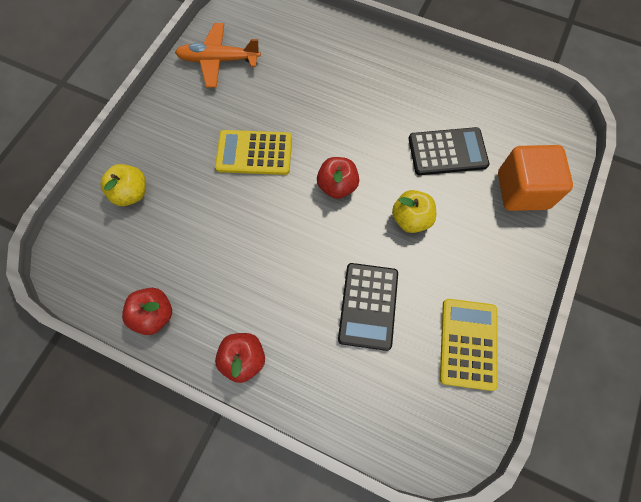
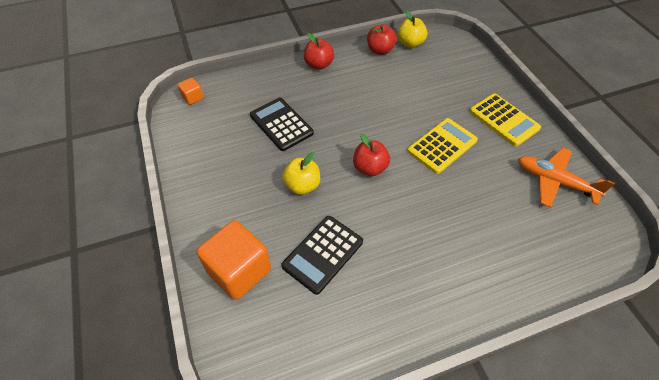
camera: 135 degrees right, 15 degrees down
(131, 193) = (468, 79): yellow apple -> yellow apple (410, 43)
(218, 60) = (554, 181): orange plane -> orange plane turned 105 degrees counterclockwise
(433, 444) = (193, 98): none -> orange cube
(468, 343) = (207, 147): yellow calculator -> yellow calculator (504, 120)

